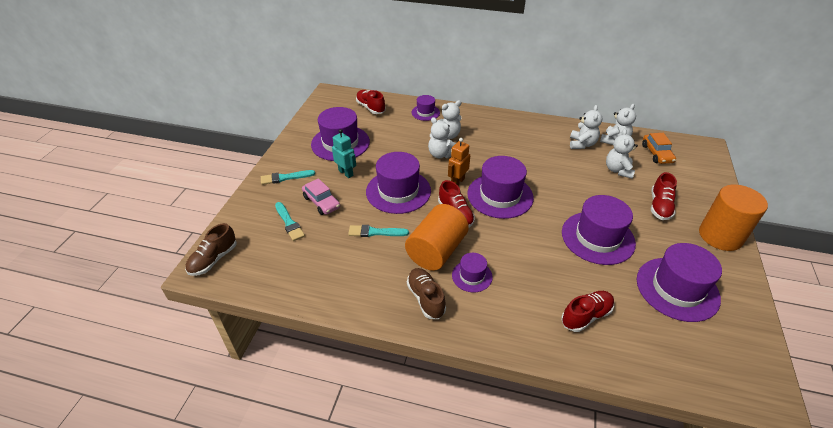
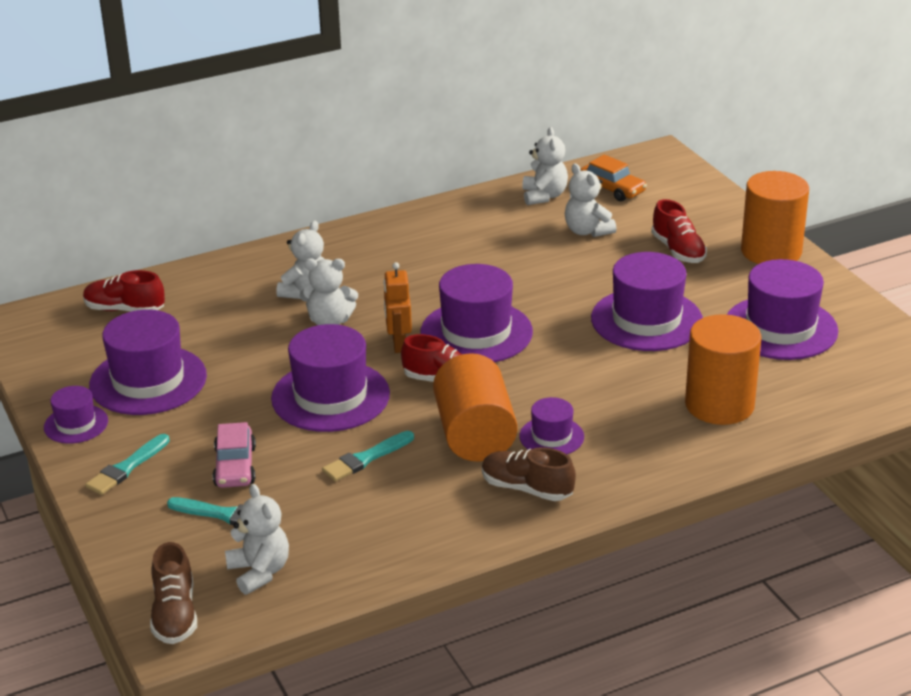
camera: 40 degrees left, 10 degrees down
(321, 202) = (235, 466): pink car -> pink car turned 75 degrees clockwise
(346, 173) = (217, 413): turquoise robot -> none
(425, 112) = (228, 276): purple hat -> purple hat (76, 424)
(582, 144) = (507, 219): white teddy bear -> white teddy bear (259, 572)
(586, 316) = (719, 405): red shoe -> orange cylinder

